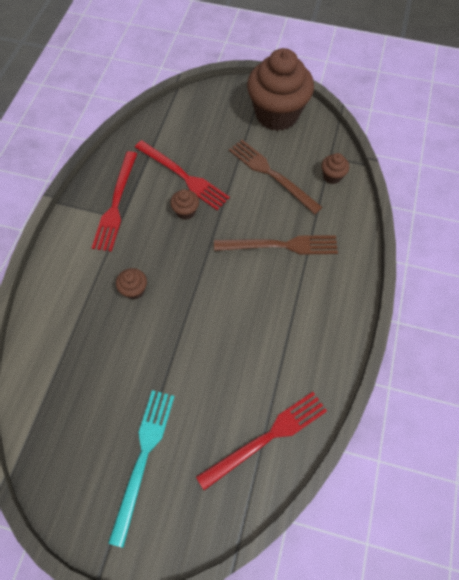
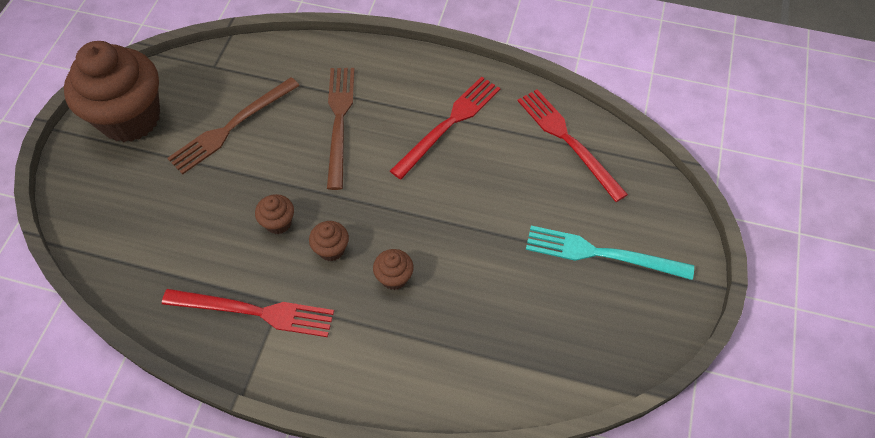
camera: 90 degrees left, 5 degrees down
(183, 176) = (218, 228): red fork -> red fork (449, 124)
(332, 176) = (244, 66): brown cupcake -> brown cupcake (331, 249)

